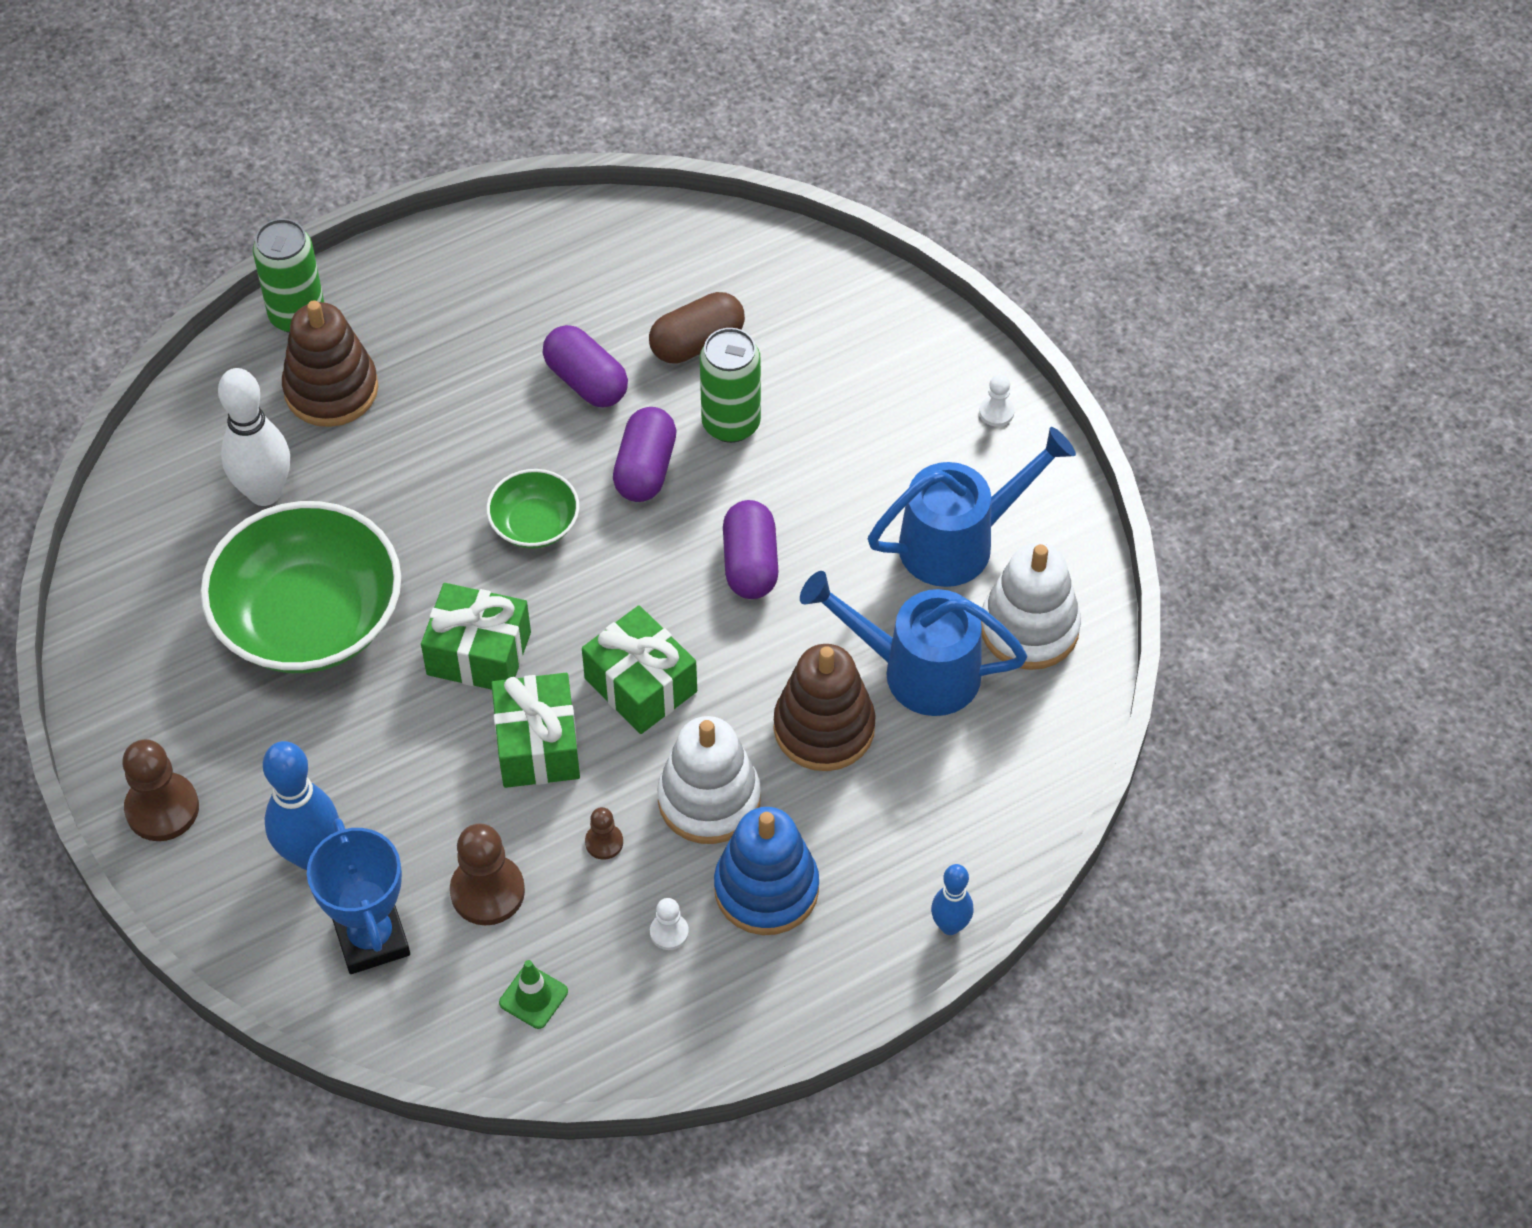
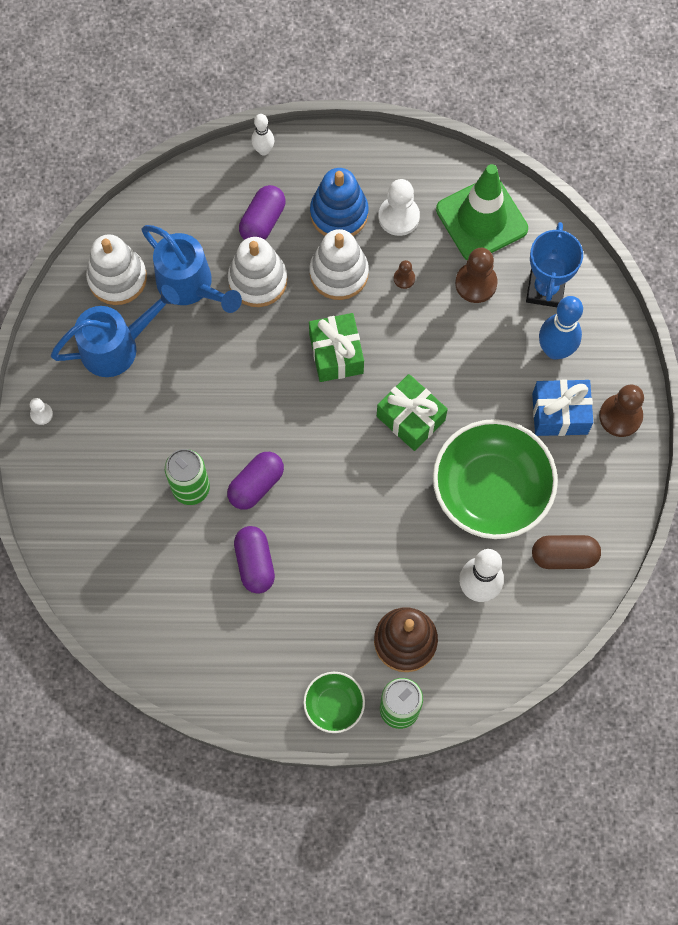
camera: 150 degrees left, 15 degrees up
(258, 767) = (559, 414): none -> blue gift
(533, 997) = (481, 219): green traffic cone -> green traffic cone, size x2.49
(535, 524) = (337, 482): green bowl -> green bowl (334, 705)
(537, 745) = (408, 348): green gift -> none
(669, 932) = (399, 217): white pawn -> white pawn, size x1.93
(697, 343) = (176, 554): brown capsule -> brown capsule (564, 556)
(750, 563) = (235, 394): purple capsule -> purple capsule (262, 221)
(824, 728) = (258, 280): brown stacking toy -> white stacking toy
(950, 926) = (263, 150): blue bowling pin -> white bowling pin
(959, 542) = (117, 346): blue watering can -> blue watering can turned 150 degrees clockwise

